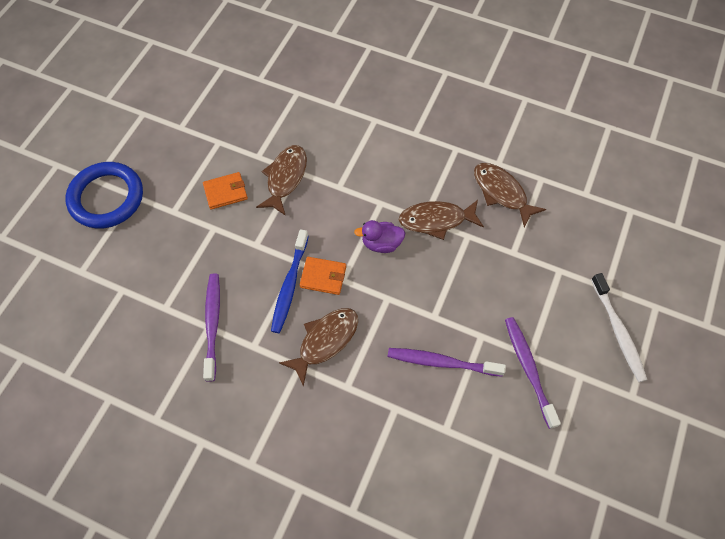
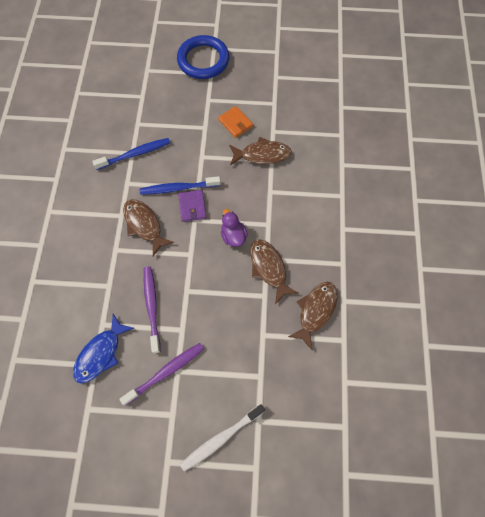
camera: 70 degrees right, 5 degrees up
(212, 324) = (135, 154): purple toothbrush -> blue toothbrush
(323, 277) = (192, 206): orange wallet -> purple wallet
(325, 341) = (144, 225): brown fish -> brown fish turned 150 degrees counterclockwise
(484, 441) = (100, 353): none -> blue fish

